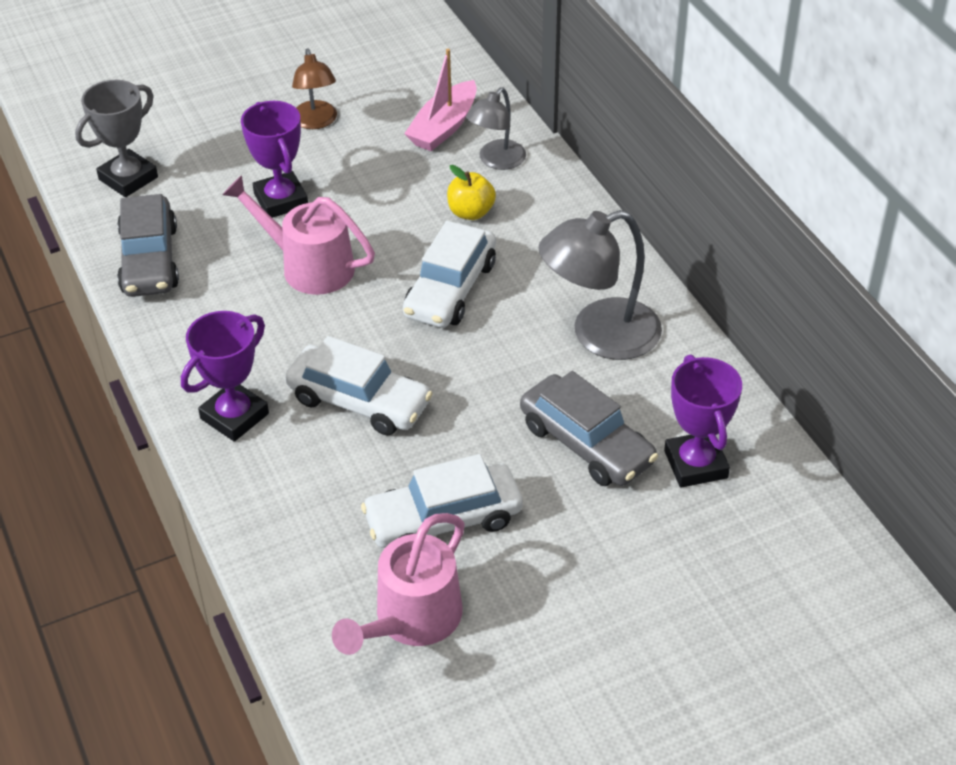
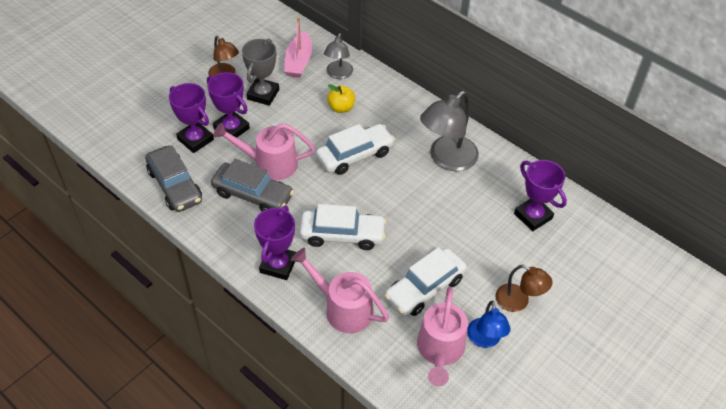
camera: 25 degrees left, 5 degrees up
(128, 178) = (133, 139): grey trophy -> grey trophy (263, 94)
(218, 202) = (195, 140): none -> purple trophy
(295, 508) = (342, 308): none -> pink watering can
(450, 289) = (355, 155): white car -> white car turned 120 degrees counterclockwise
(495, 628) = (485, 340): none -> blue lamp
(586, 444) = (473, 222): grey car -> grey car (253, 195)
(588, 588) = (518, 301): none -> brown lamp

